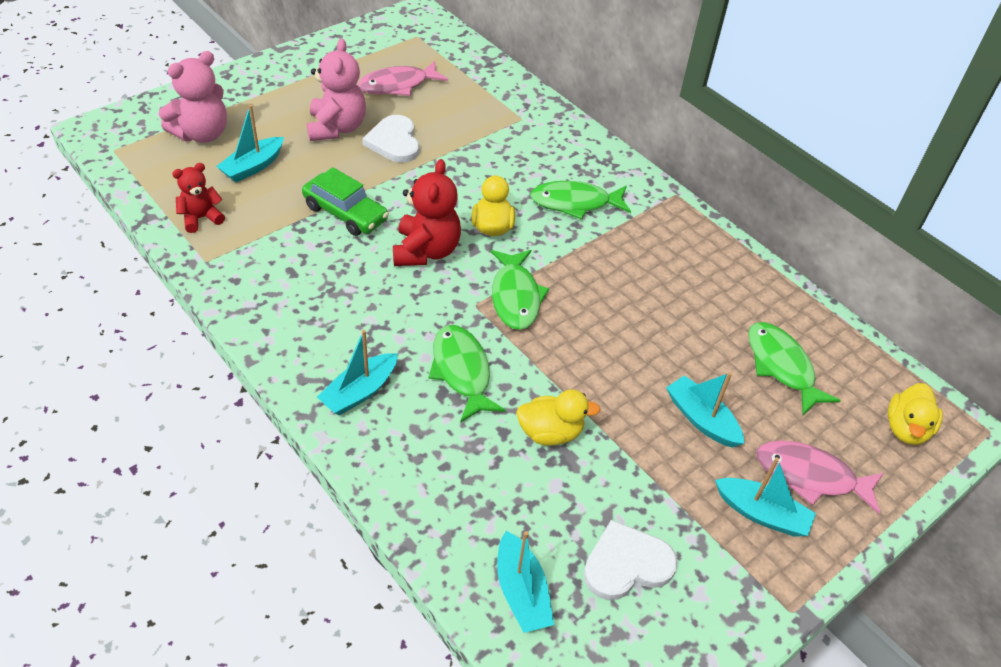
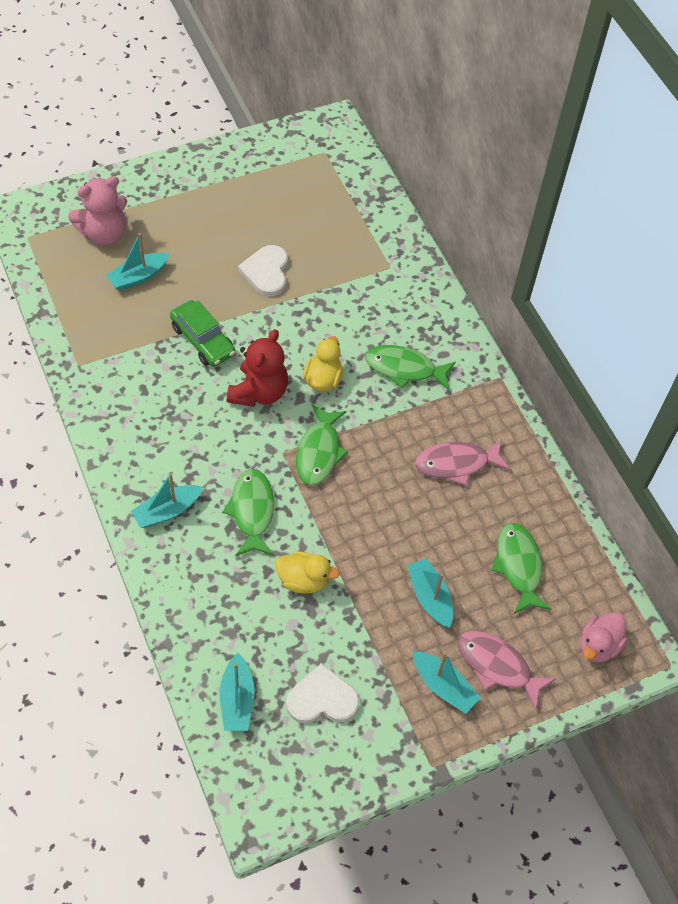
camera: 15 degrees right, 10 degrees up
(201, 218) = (84, 322): red teddy bear -> none
(336, 128) = (220, 247): pink teddy bear -> none
(398, 85) = (288, 209): pink fish -> pink fish (456, 464)
(906, 429) = (598, 645): yellow duck -> pink duck

